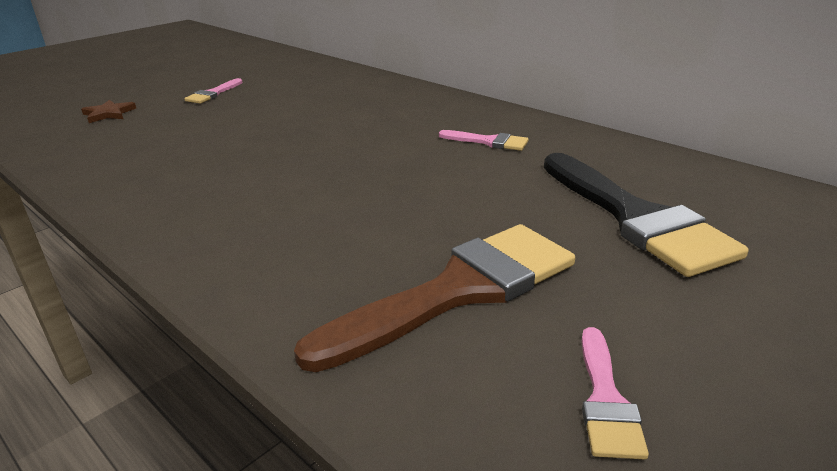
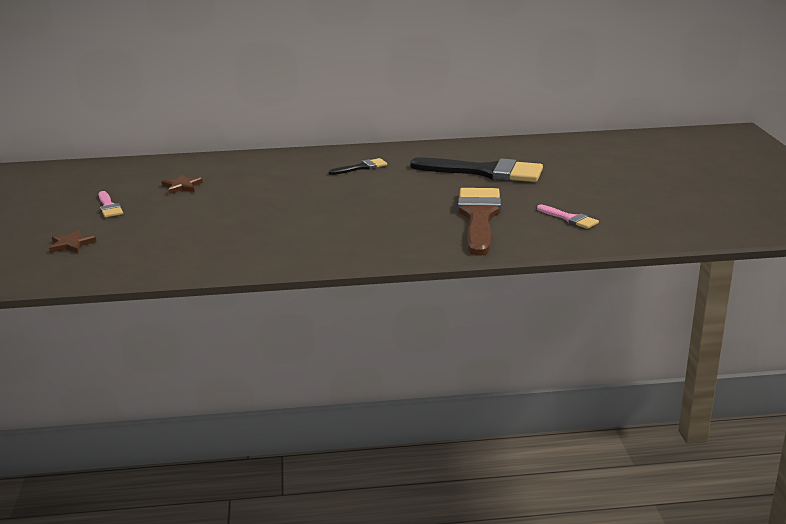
camera: 50 degrees left, 5 degrees down
(299, 97) = (182, 186): none -> brown star
(488, 142) = (361, 167): pink brush -> black brush

